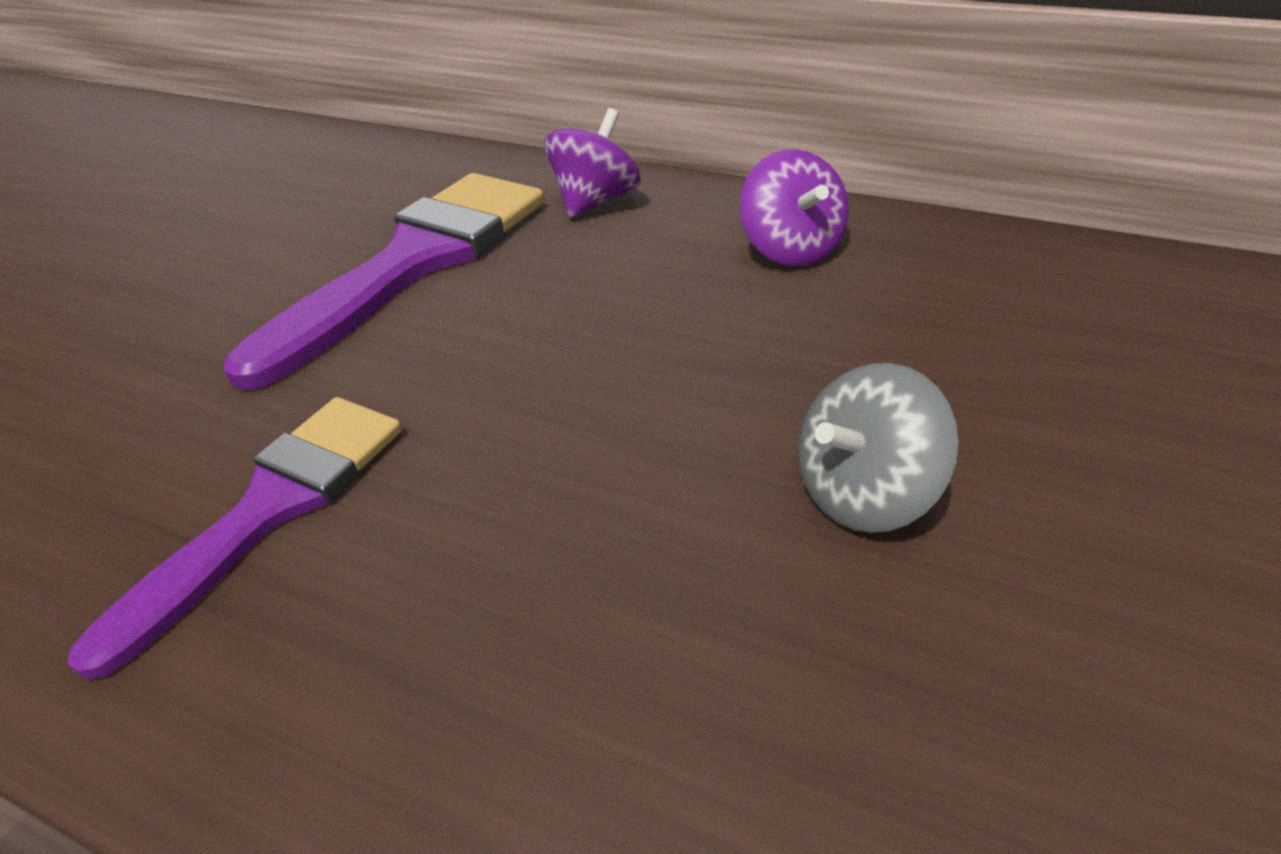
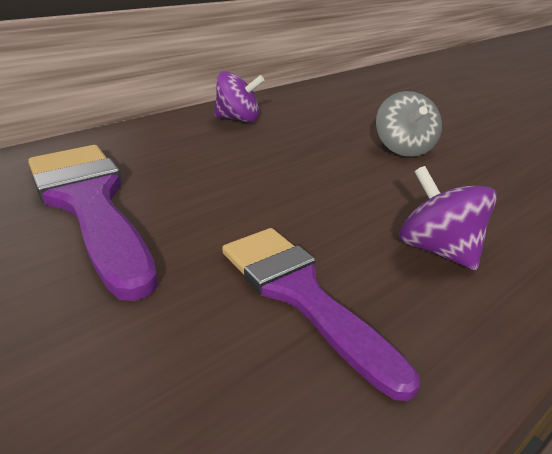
camera: 65 degrees left, 10 degrees down
(595, 201) = (120, 143): purple spinning top -> purple spinning top (438, 250)

